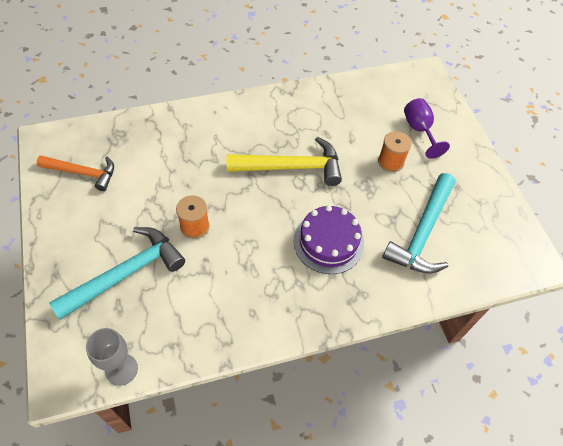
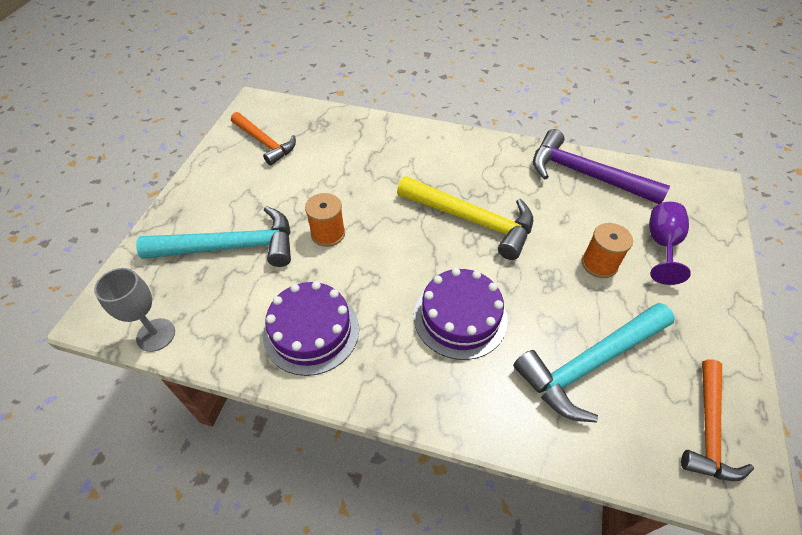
camera: 35 degrees right, 5 degrees down
(236, 304) = (311, 331): none -> purple cake
(345, 97) = (585, 174): none -> purple hammer
(503, 238) = (708, 429): none -> orange hammer

